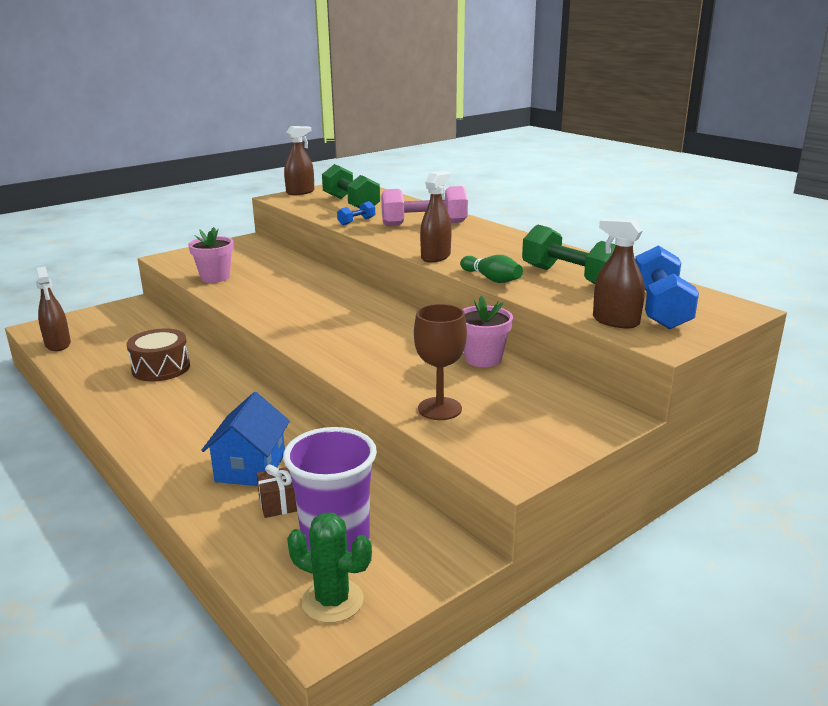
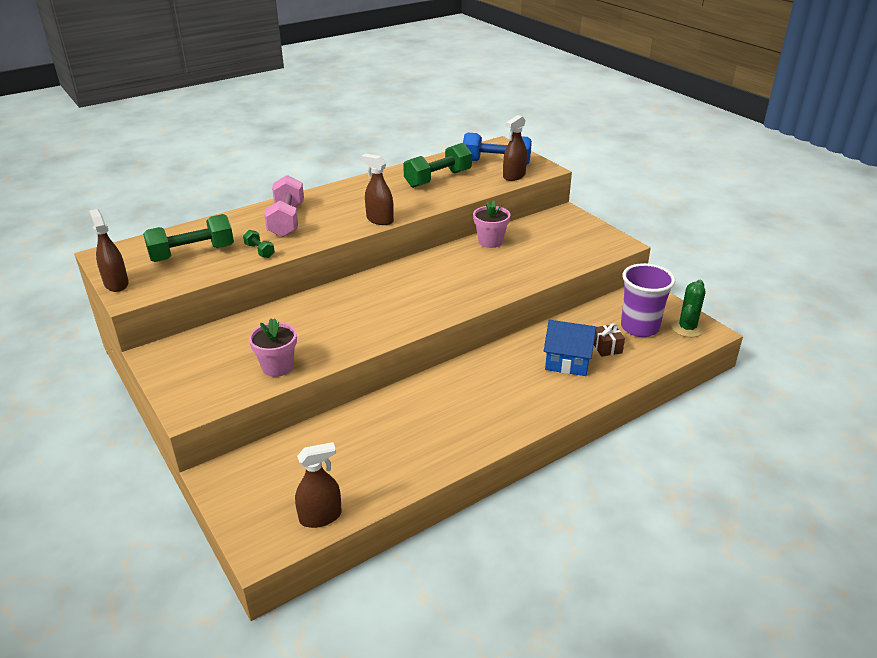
camera: 85 degrees left, 10 degrees up
(161, 368) = (401, 426): brown drum -> none
(356, 221) = (259, 251): blue dumbbell -> green dumbbell
(439, 409) = (558, 260): brown goblet -> none
(491, 279) = (435, 203): green bowling pin -> none

